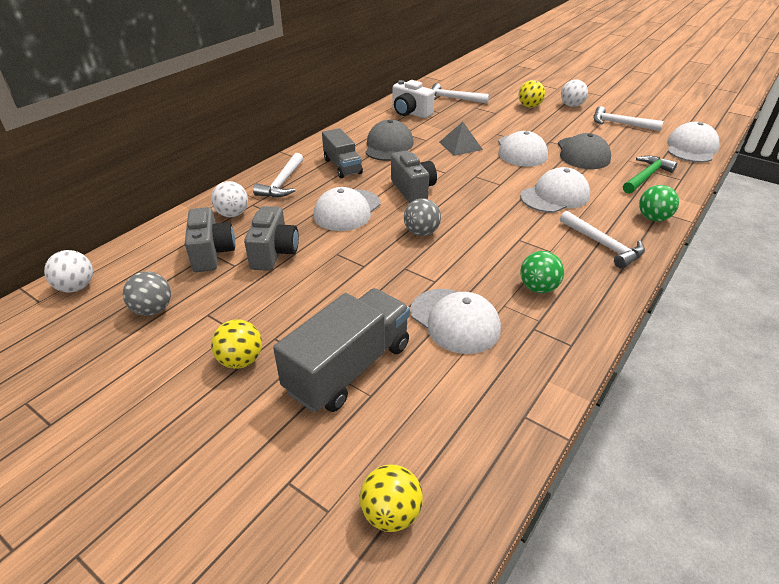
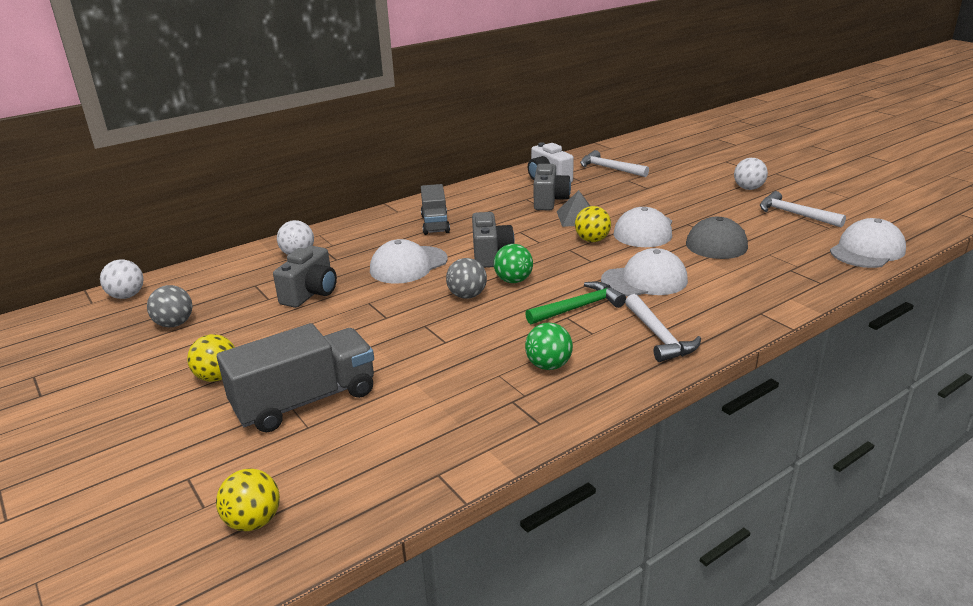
camera: 20 degrees right, 10 degrees down
(212, 253) = (255, 285): grey camera -> grey camera (549, 201)
(282, 183) = (365, 232): white hammer -> none
(388, 146) = (498, 209): grey cap -> none
(454, 320) = (436, 380): white cap -> none
(529, 106) = (694, 184): yellow ball -> yellow ball (592, 240)
(646, 176) = (776, 274): green hammer -> green hammer (578, 307)
(653, 218) = (745, 318): green ball -> green ball (513, 280)

